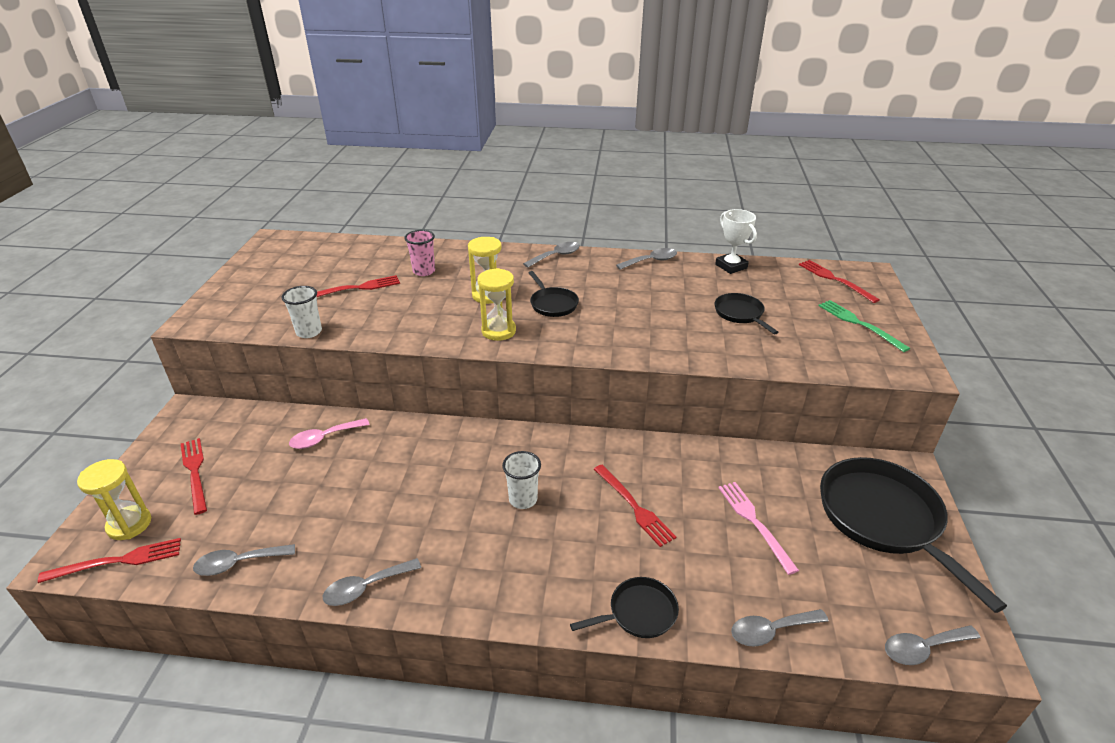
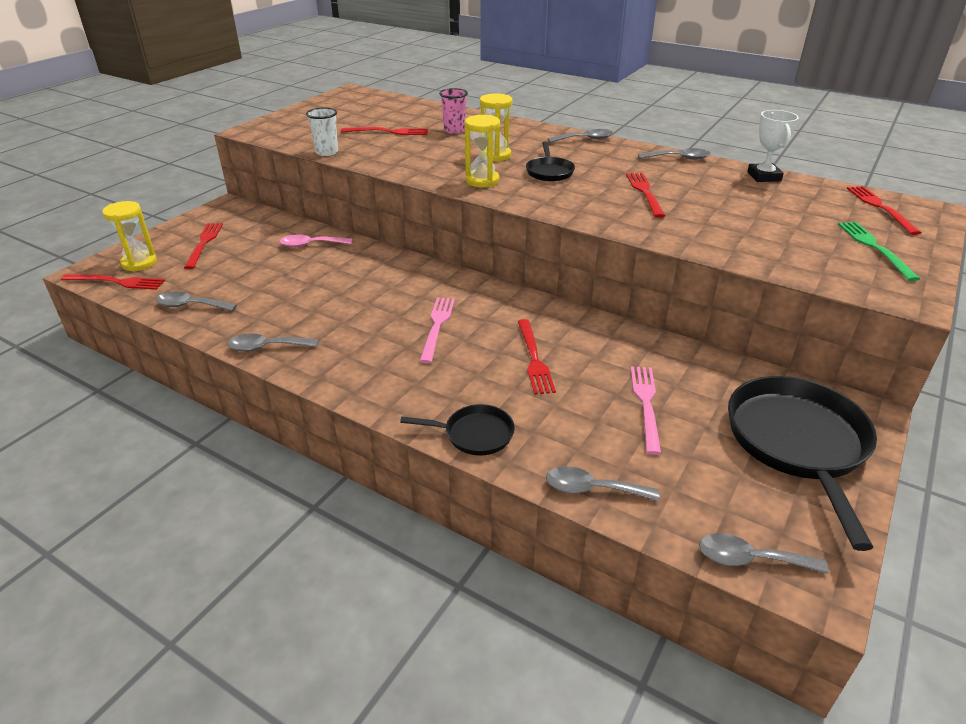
camera: 25 degrees right, 0 degrees up
(523, 499) = (437, 326): white cup -> pink fork
(651, 309) = (645, 192): none -> red fork
(740, 314) = (738, 214): black pan -> none

